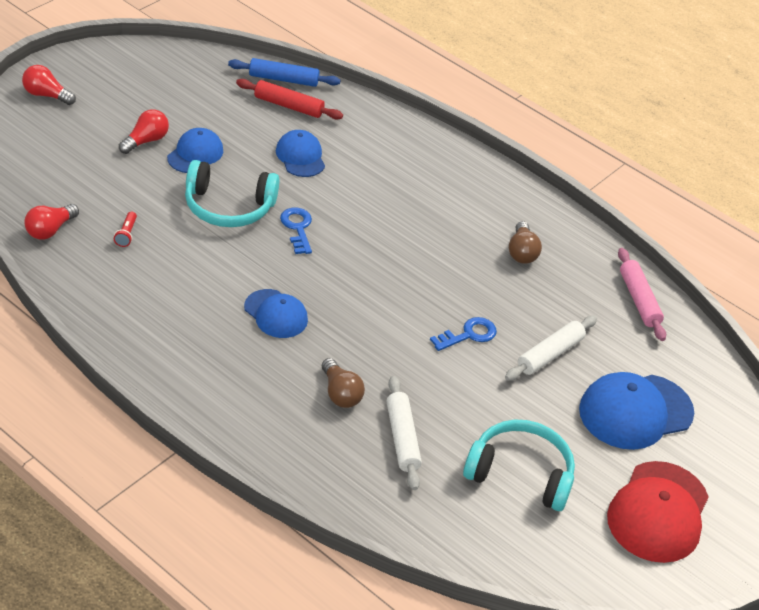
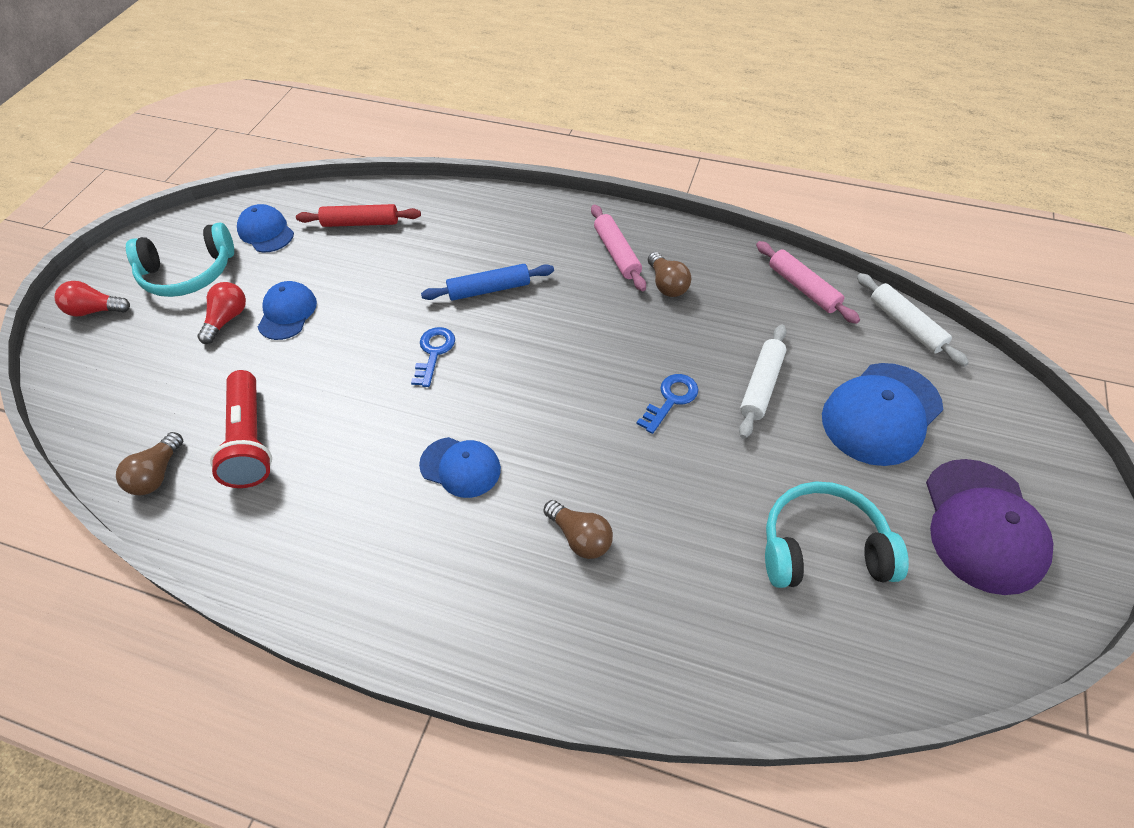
camera: 15 degrees left, 10 degrees up
(50, 230) = (157, 474): red light bulb -> brown light bulb
(126, 234) = (249, 441): red flashlight -> red flashlight, size x2.43
(228, 207) = (349, 359): turquoise headphones -> turquoise headphones (188, 273)
(283, 79) = (343, 198): blue rolling pin -> blue rolling pin (489, 289)
(297, 228) = (434, 353): blue key -> blue key turned 45 degrees clockwise
(300, 157) = (398, 272): blue cap -> blue cap (266, 232)
(402, 438) = (677, 564): white rolling pin -> white rolling pin (906, 325)
(494, 212) = (617, 253): none -> pink rolling pin
(658, 512) = (983, 525): red cap -> purple cap

